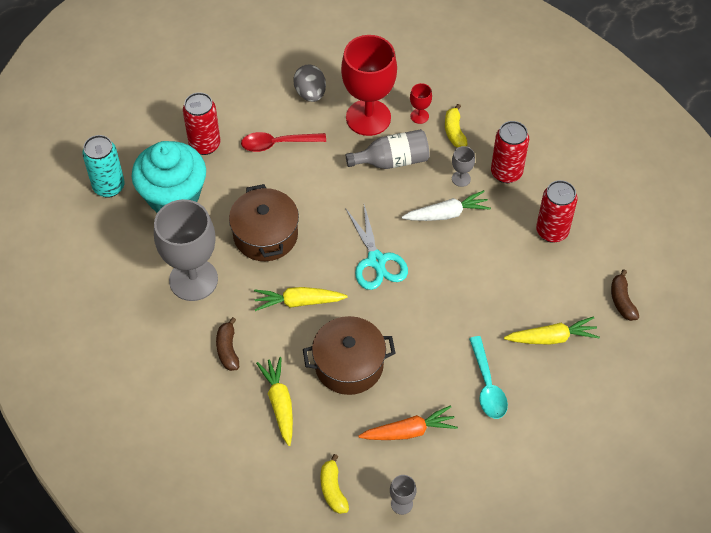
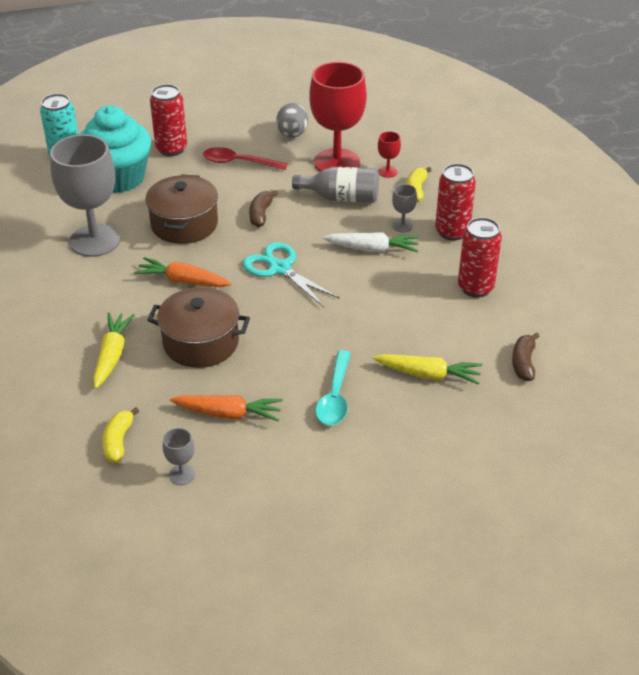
camera: 20 degrees right, 15 degrees down
(228, 349) = (91, 300): brown banana -> brown banana (261, 214)
(298, 302) = (183, 281): yellow carrot -> orange carrot
(376, 261) = (279, 268): turquoise scissors -> turquoise scissors turned 135 degrees clockwise

